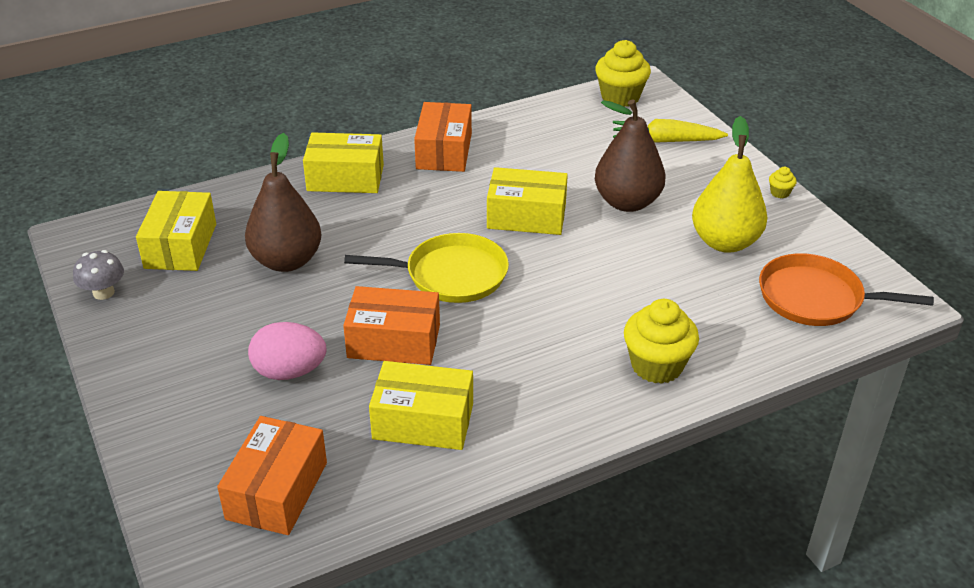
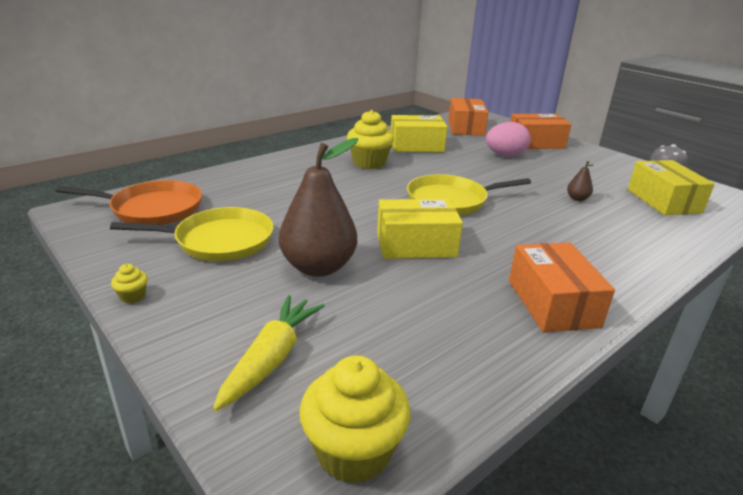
camera: 165 degrees right, 10 degrees down
(286, 261) = (577, 199): brown pear -> brown pear, size x0.42
(345, 178) = (618, 261): yellow box -> none
(394, 341) = (459, 169): orange box -> orange box (535, 143)
(657, 366) = (287, 170): yellow cupcake -> yellow cupcake (369, 163)
(665, 141) = (272, 358): yellow carrot -> yellow carrot turned 60 degrees counterclockwise
(725, 242) = (219, 240): yellow pear -> yellow pan

